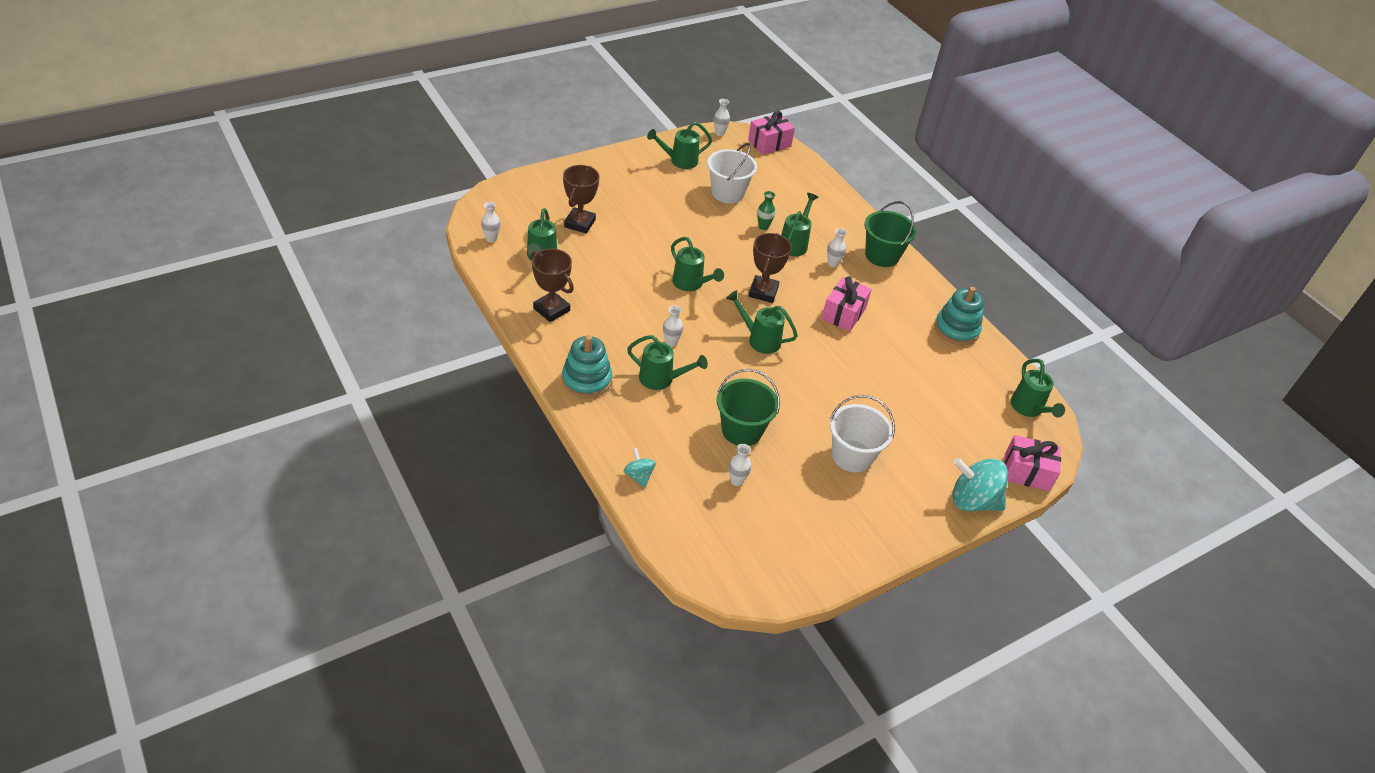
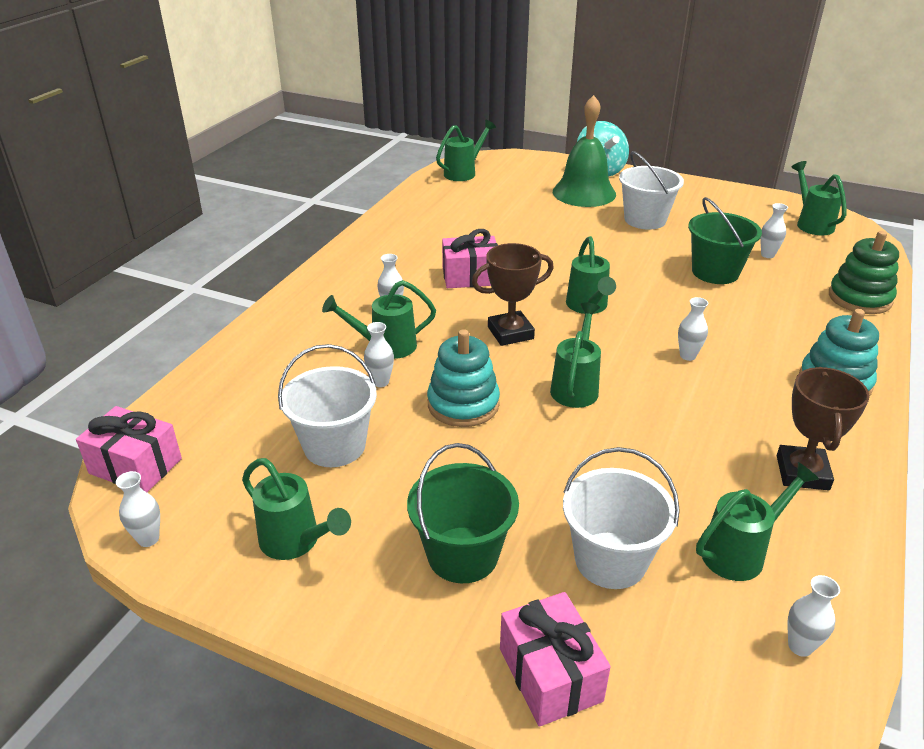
camera: 120 degrees left, 10 degrees down
(579, 223) = (610, 560): brown trophy -> white bucket
(639, 476) = (859, 298): turquoise spinning top -> green stacking toy
(661, 379) = (743, 338): green watering can -> green watering can (811, 224)
(763, 226) = (380, 382): green vase -> white vase
(882, 255) = (333, 286): green bucket -> green bucket (463, 555)
(931, 456) = (584, 193): none -> green bell
(956, 329) = (405, 219): turquoise stacking toy -> turquoise stacking toy (463, 404)
(1026, 472) = (536, 161): pink gift -> pink gift (550, 674)

